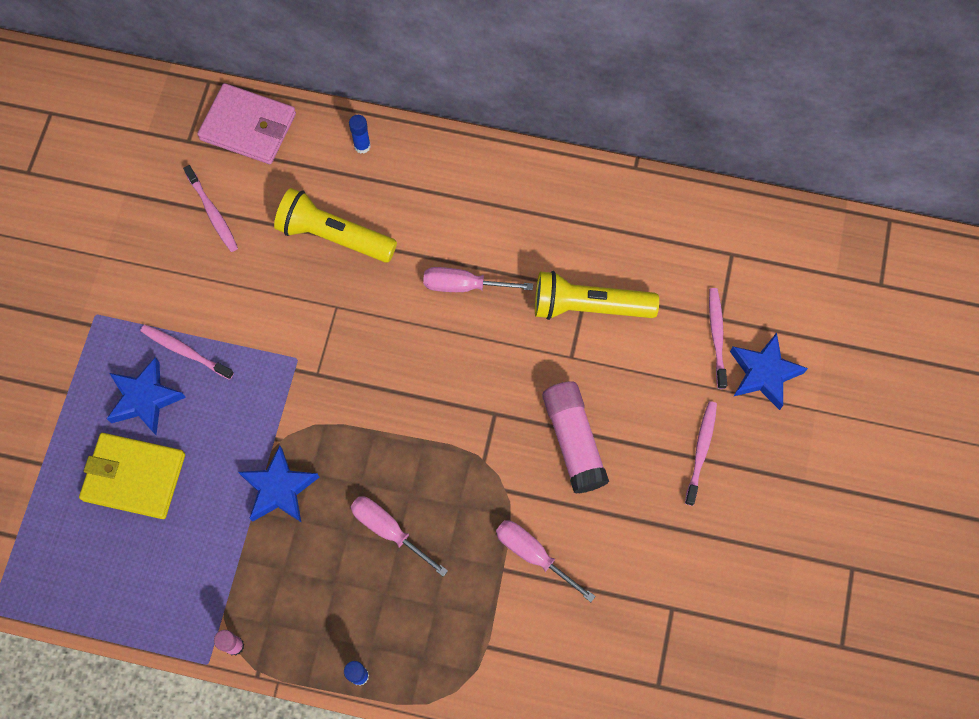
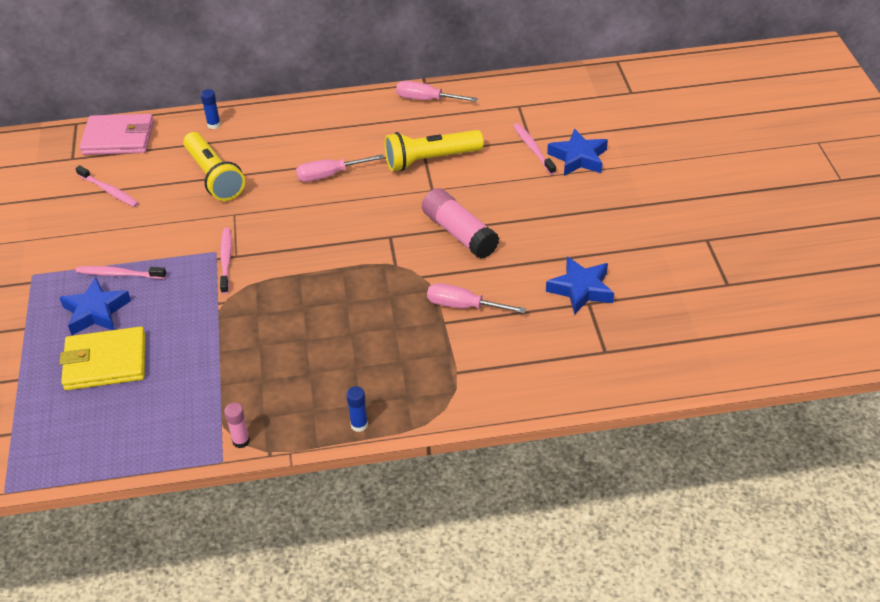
camera: 20 degrees left, 25 degrees down
(279, 489) = (235, 331): blue star -> blue star (581, 289)
(334, 236) = (214, 177): yellow flashlight -> yellow flashlight turned 120 degrees counterclockwise
(389, 531) = (340, 328): pink screwdriver -> pink screwdriver (427, 99)
(701, 451) = (558, 210): pink toothbrush -> pink toothbrush (226, 260)

